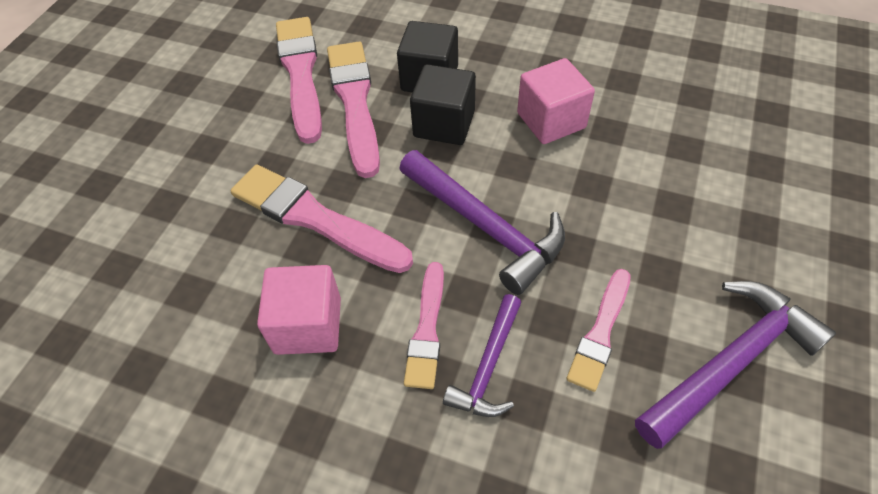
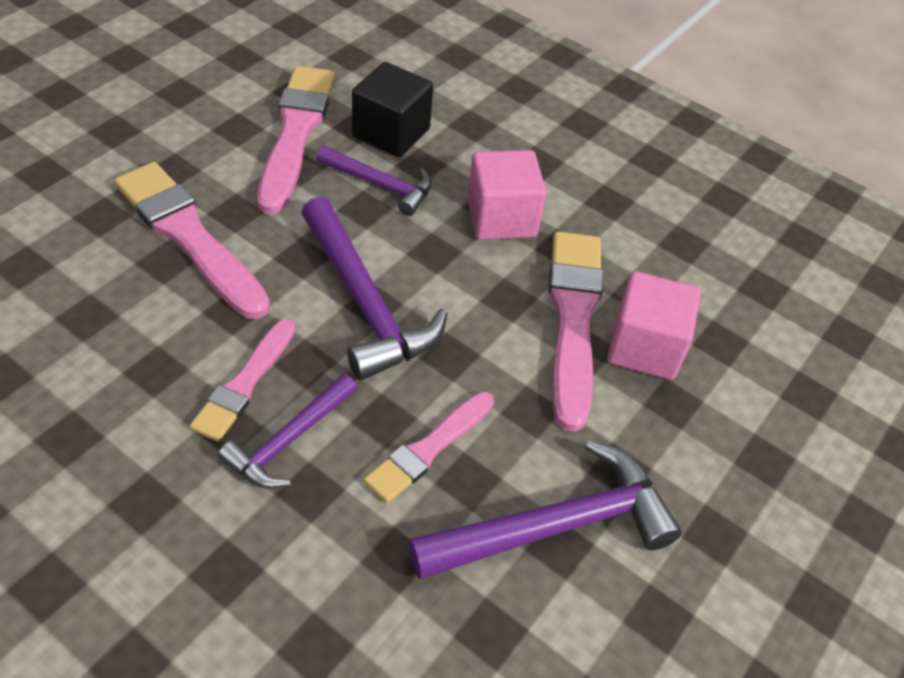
camera: 10 degrees right, 5 degrees down
(301, 74) = (254, 86): pink brush -> pink brush (573, 319)
(308, 325) = (124, 338): pink cube -> pink cube (644, 347)
(444, 124) = (380, 185): black cube -> purple hammer

